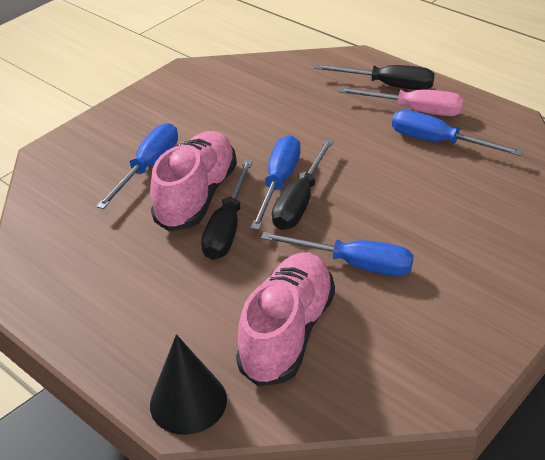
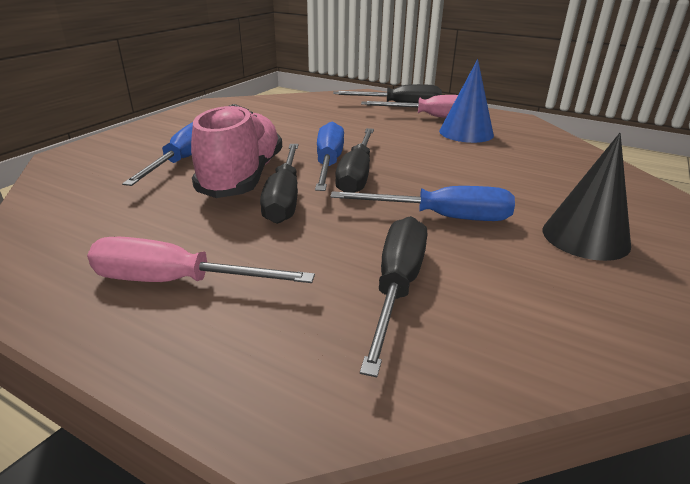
camera: 15 degrees left, 10 degrees down
(133, 309) = (176, 281): none -> pink screwdriver
(188, 401) = (282, 392): black cone -> black cone (585, 237)
(287, 332) = (397, 287): pink shoe -> black screwdriver
(438, 142) = (466, 133): blue screwdriver -> blue cone

